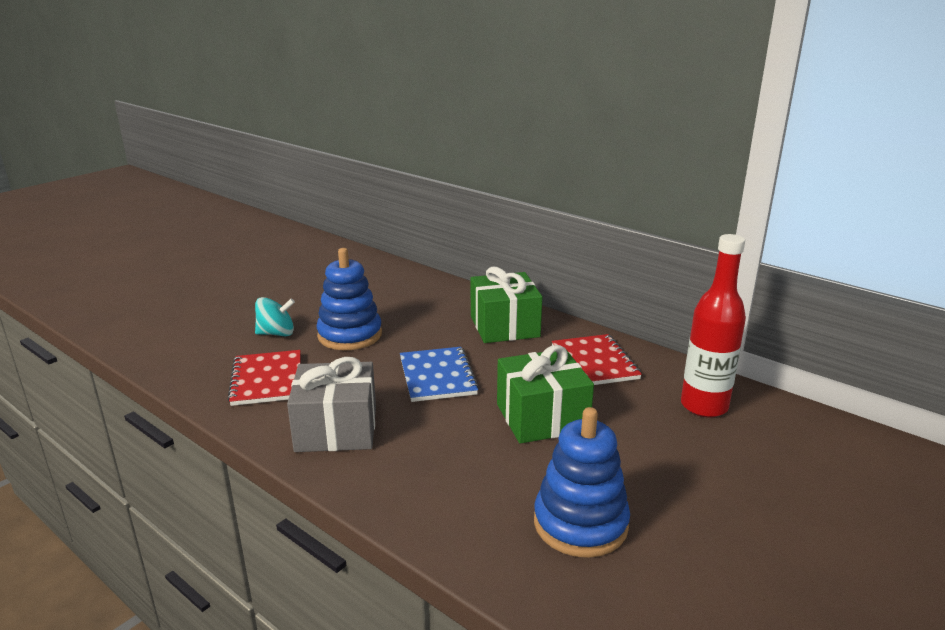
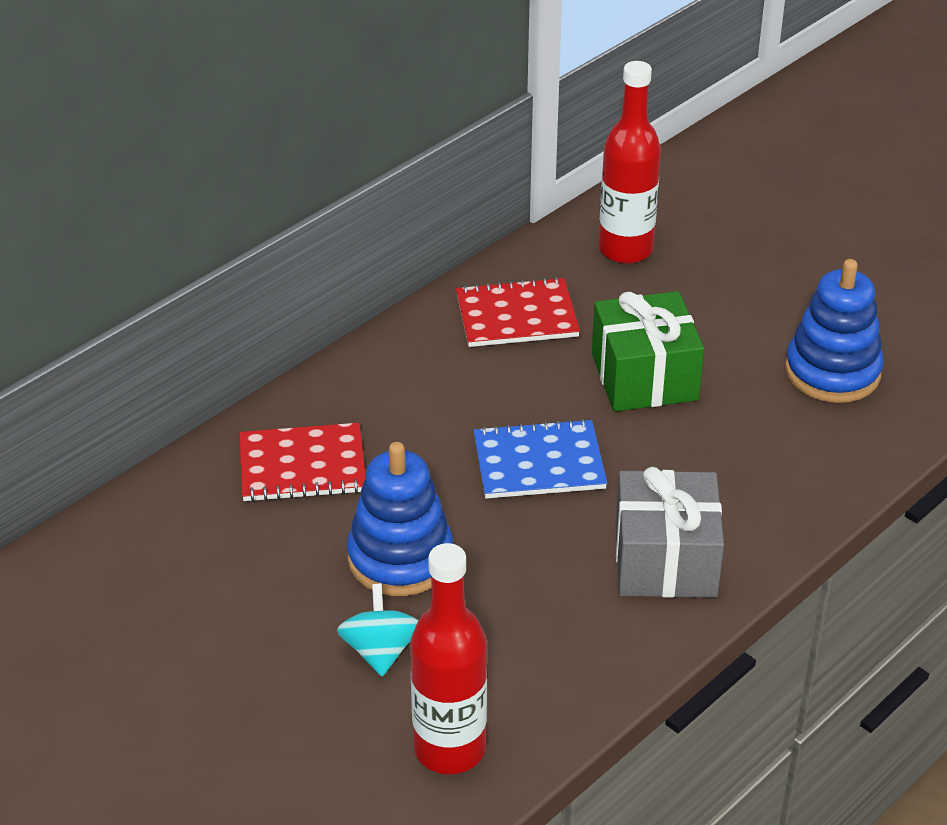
camera: 85 degrees left, 15 degrees up
(195, 357) = (449, 749): none -> red bottle
(267, 380) = (533, 645): red notebook -> red notebook (302, 466)
(504, 326) = (399, 387): green gift -> none

